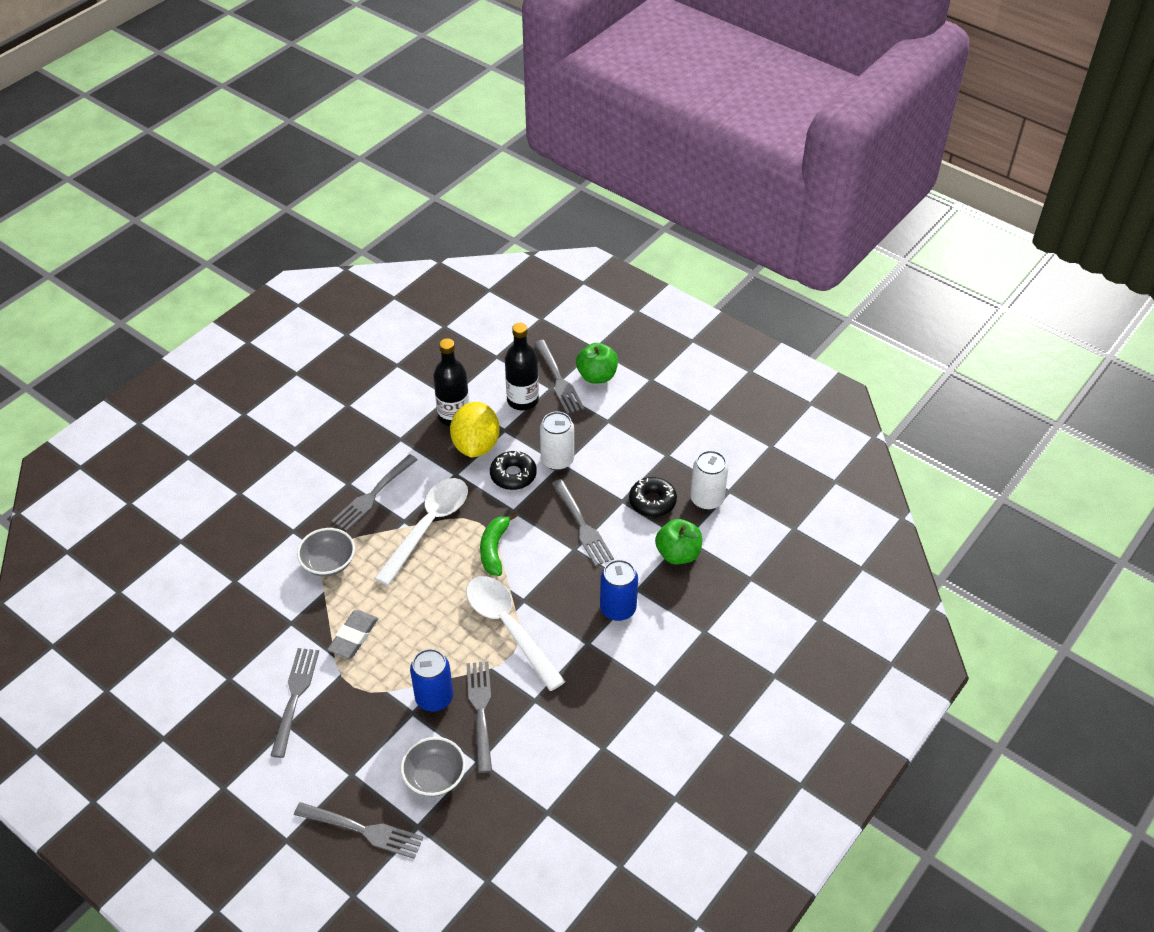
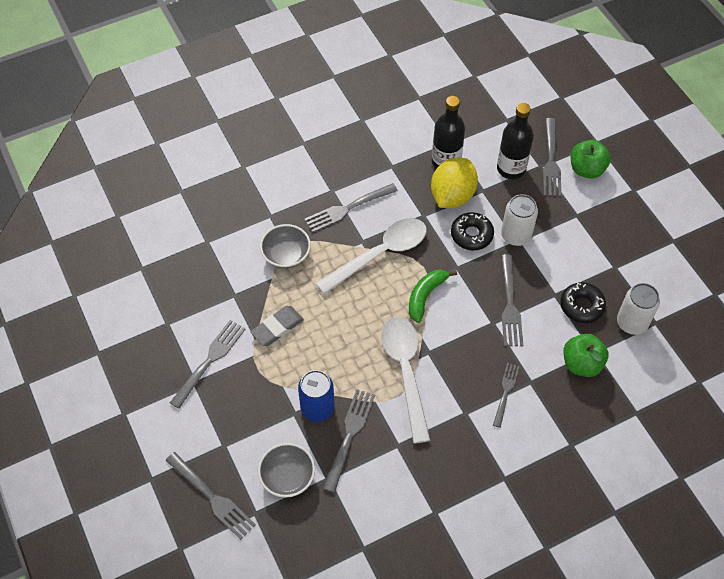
camera: 25 degrees right, 10 degrees up
(618, 608) = (505, 393): blue can -> grey fork

